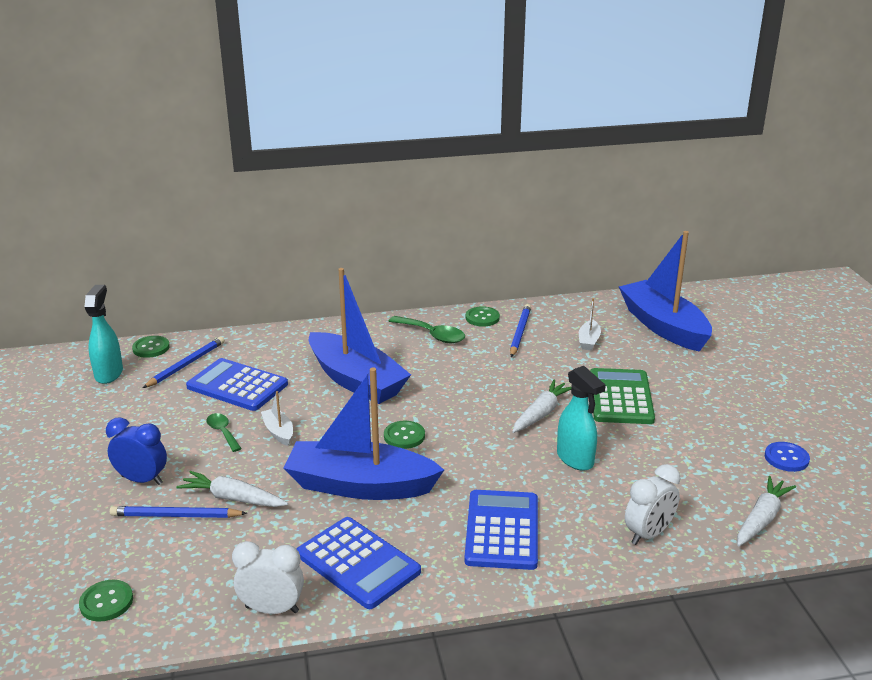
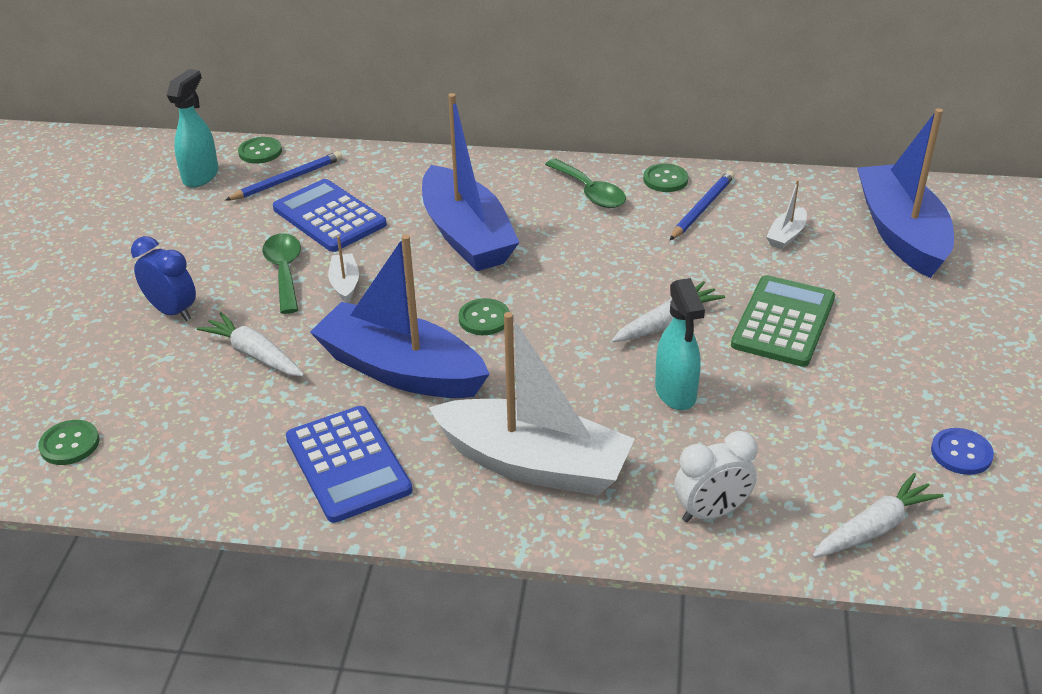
camera: 20 degrees right, 10 degrees up
(176, 516) = (186, 361): blue pencil -> none
(223, 432) = (284, 271): green spoon -> green spoon, size x1.56
(272, 609) = (229, 495): white clock -> none
(502, 530) = (533, 464): blue calculator -> white boat

